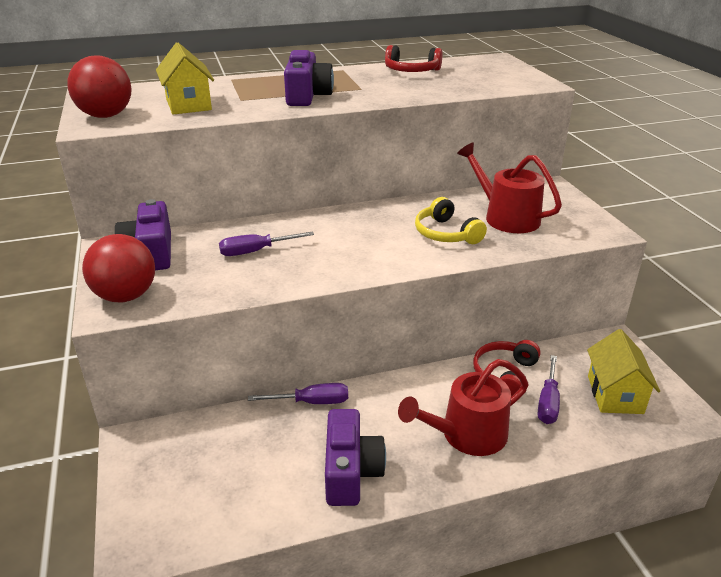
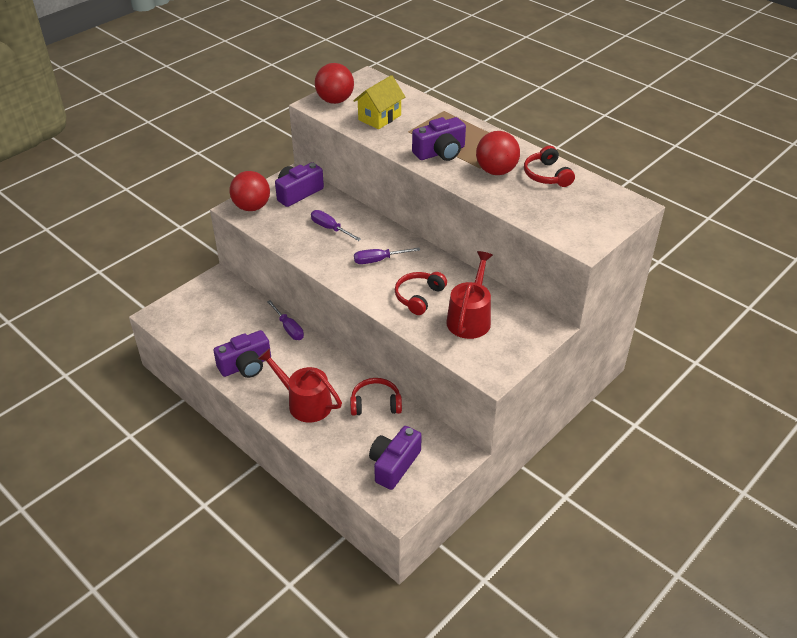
camera: 60 degrees right, 10 degrees up
(377, 84) = (496, 171): none -> red ball
(446, 233) = (419, 297): yellow headphones -> red headphones
(548, 402) = (361, 432): purple screwdriver -> purple screwdriver (378, 260)
(615, 394) = (394, 465): yellow house -> purple camera

